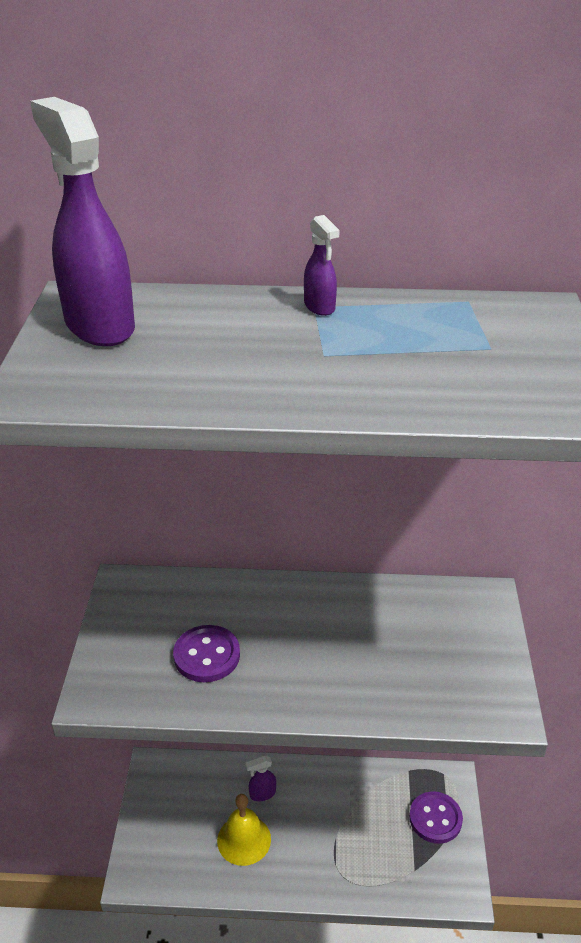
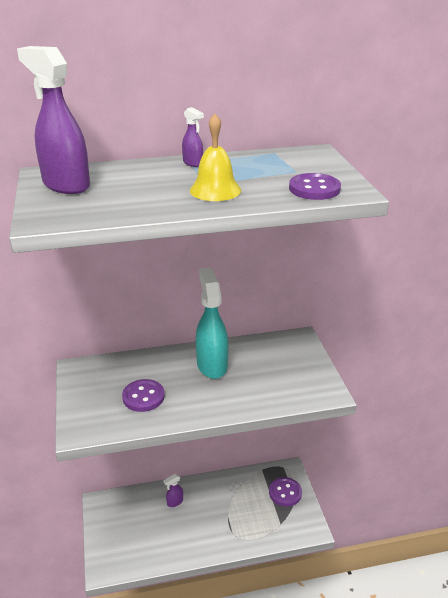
camera: 15 degrees left, 5 degrees down
(244, 839) = (170, 531): yellow bell -> yellow bell (215, 190)
(328, 619) = (212, 365): none -> turquoise spray bottle
(508, 392) = (314, 189): none -> purple button

